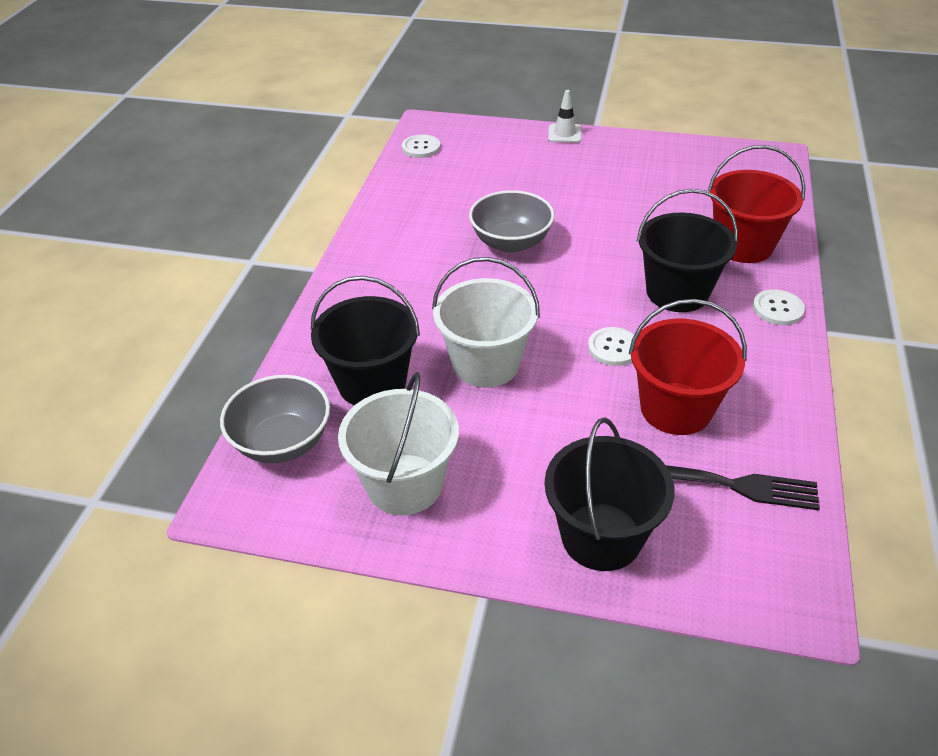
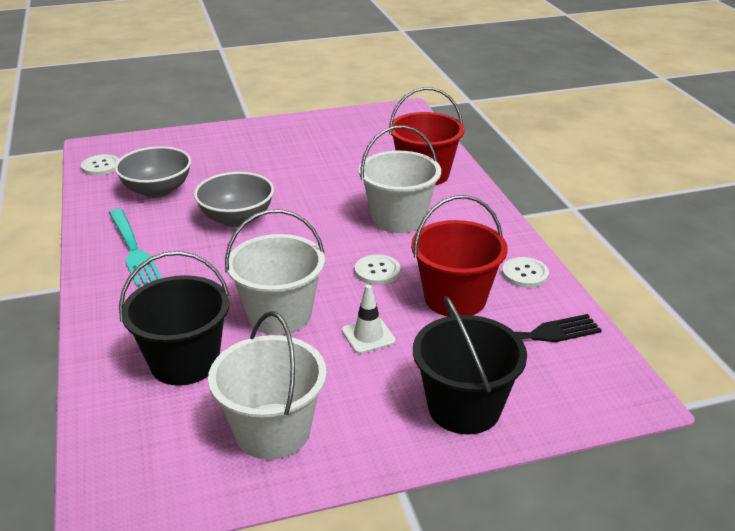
camera: 30 degrees left, 10 degrees down
(283, 442) = (128, 439): grey bowl -> grey bowl (157, 190)
(397, 247) = (133, 249): none -> turquoise fork
(564, 134) = (227, 129): white traffic cone -> white traffic cone (368, 336)
(677, 292) = (398, 218): black bucket -> white bucket
(777, 309) = (479, 209): white button -> white button (525, 274)

